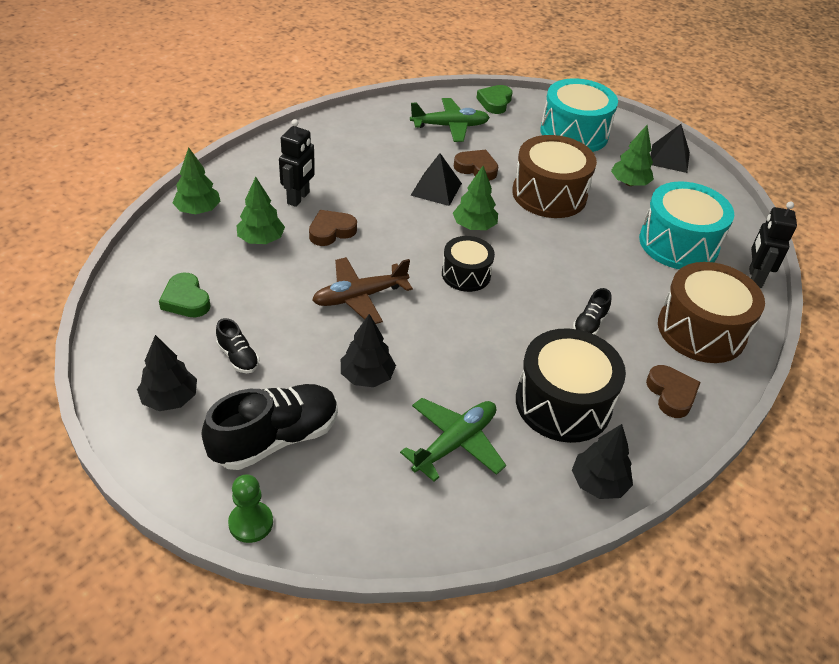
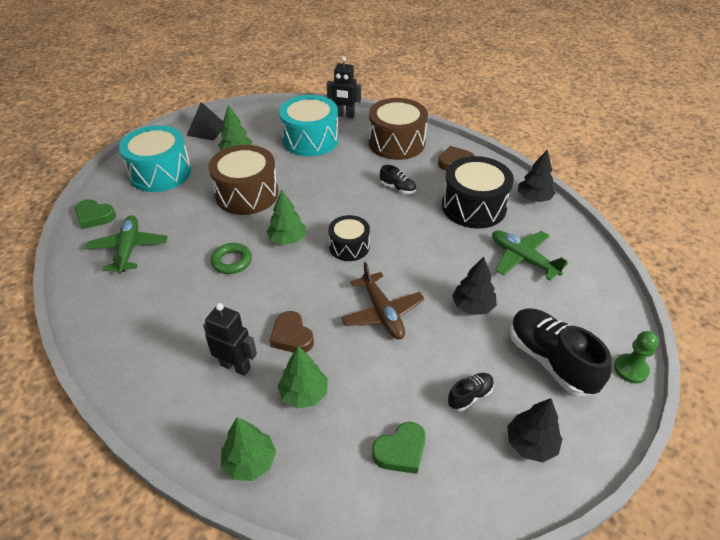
camera: 85 degrees left, 0 degrees up
(436, 189) = (232, 261): black pyramid -> green ring
(476, 168) = (203, 234): brown heart -> none

